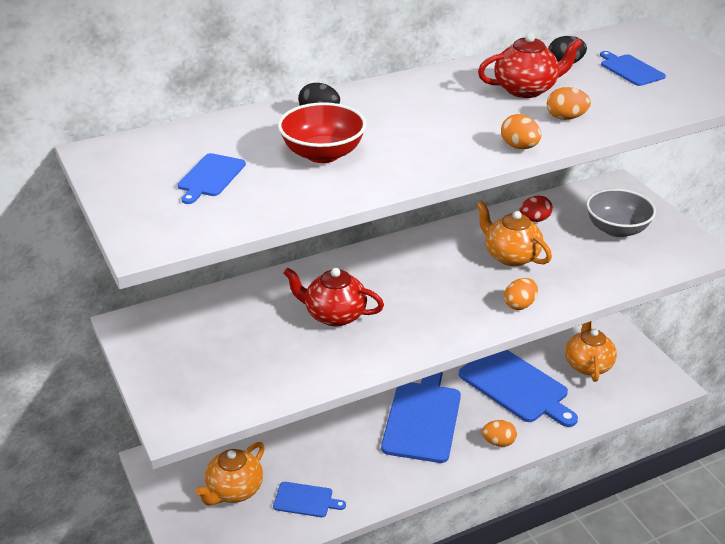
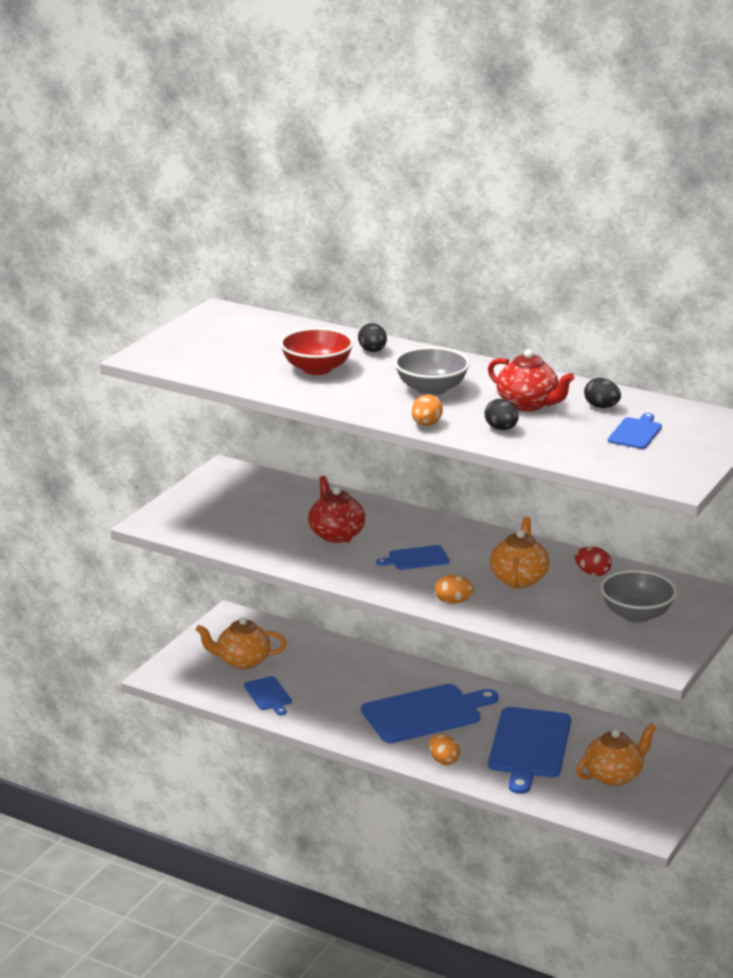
camera: 55 degrees right, 10 degrees down
(210, 177) = (238, 348): blue cutting board -> blue cutting board (416, 558)
(443, 117) = (431, 389): none -> grey bowl
(566, 118) = (501, 429): orange egg -> black egg

